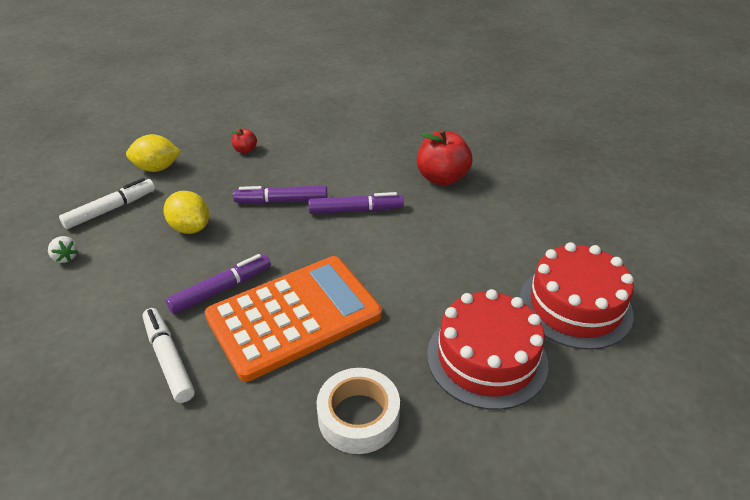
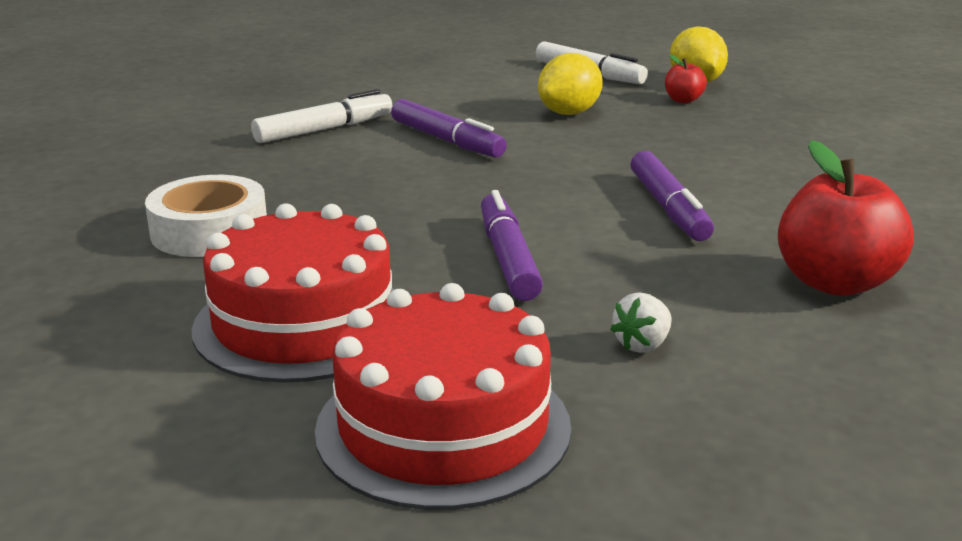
camera: 85 degrees right, 15 degrees down
(65, 257) = (490, 69): white strawberry -> white strawberry (642, 345)
(245, 150) = (788, 123): red apple -> red apple (683, 100)
(281, 201) = (663, 156): purple marker -> purple marker (508, 258)
(294, 316) = (399, 183): orange calculator -> none

